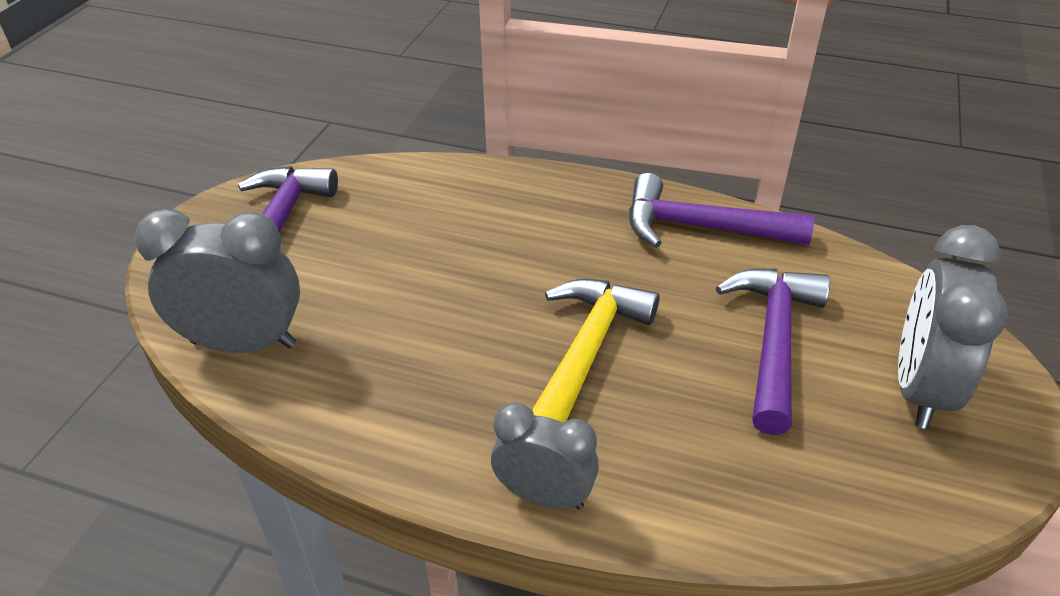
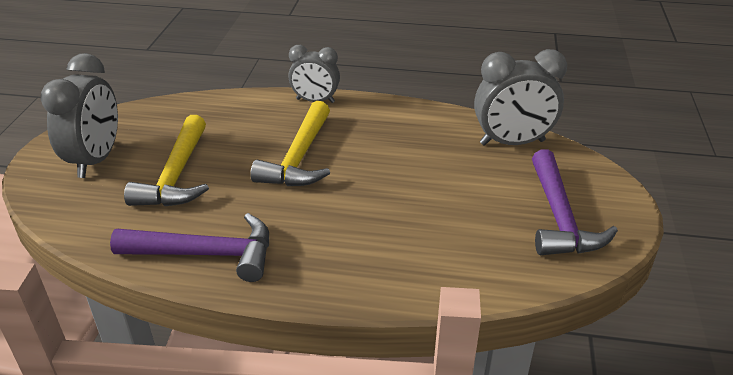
camera: 170 degrees right, 5 degrees down
(773, 342) = (176, 175): purple hammer -> yellow hammer

